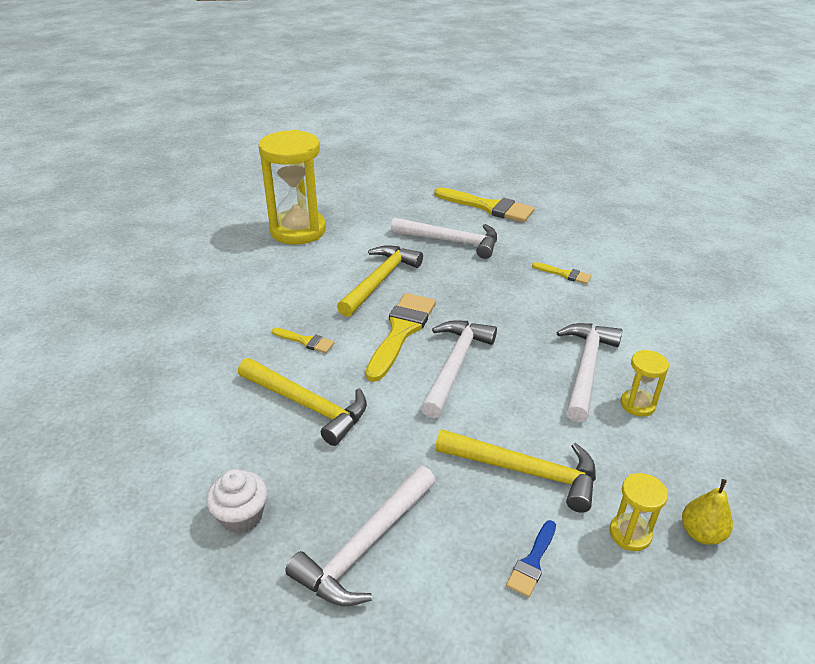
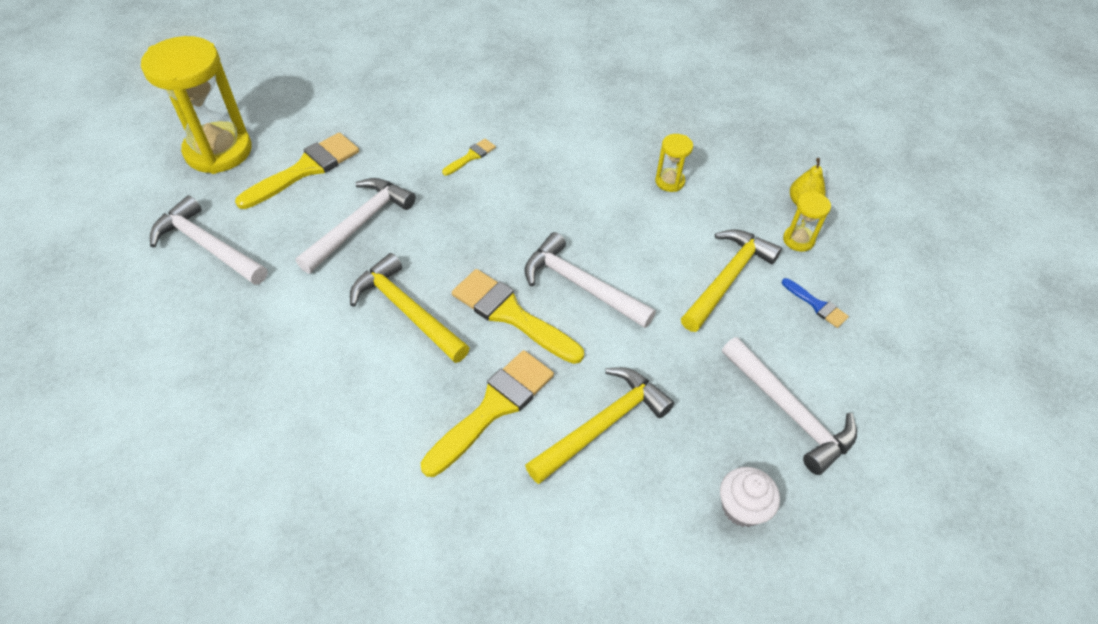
camera: 75 degrees left, 15 degrees up
(298, 230) = (239, 374): yellow hourglass -> yellow hourglass (218, 151)
(306, 341) = (493, 407): yellow brush -> yellow brush, size x2.02
(586, 368) = (616, 195): white hammer -> white hammer (208, 246)

